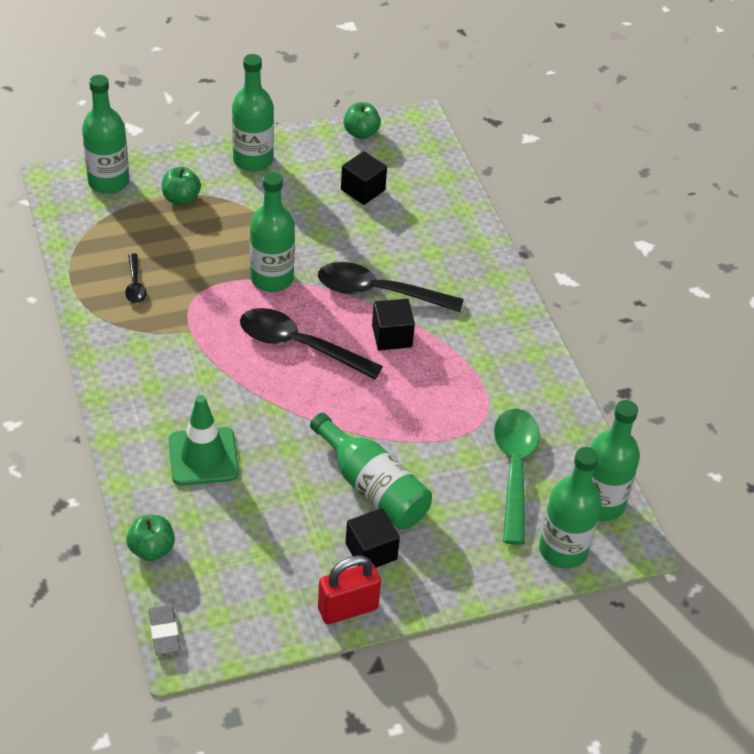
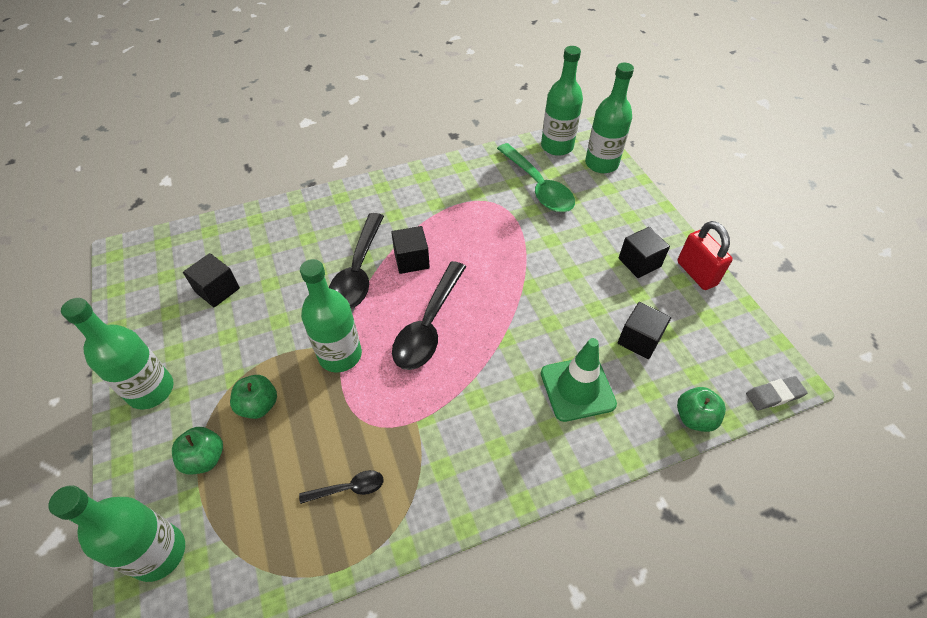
camera: 90 degrees left, 5 degrees up
(255, 524) = (639, 340): none -> black cube
(361, 133) = (129, 296): green apple -> green apple (259, 405)
(372, 487) = (578, 264): green bottle -> none
(514, 469) = (538, 186): green spoon -> green spoon turned 120 degrees counterclockwise

